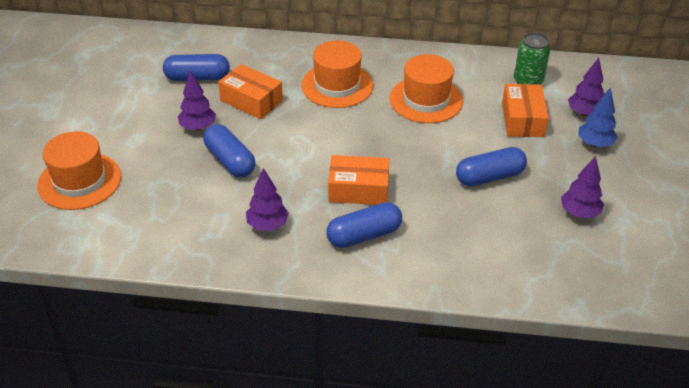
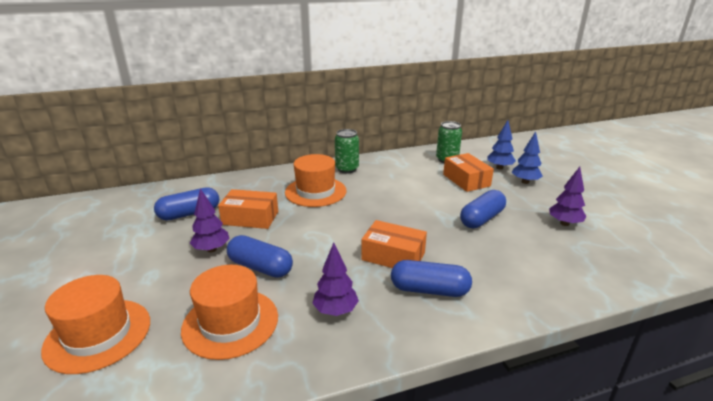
camera: 25 degrees left, 15 degrees down
(358, 190) = (393, 256): orange box -> orange box turned 45 degrees clockwise
(364, 235) = (429, 290): blue capsule -> blue capsule turned 60 degrees clockwise
(394, 62) = (347, 169): none -> green can
(426, 100) = (390, 185): orange hat -> orange hat (230, 322)
(584, 113) = (499, 168): purple tree -> blue tree

